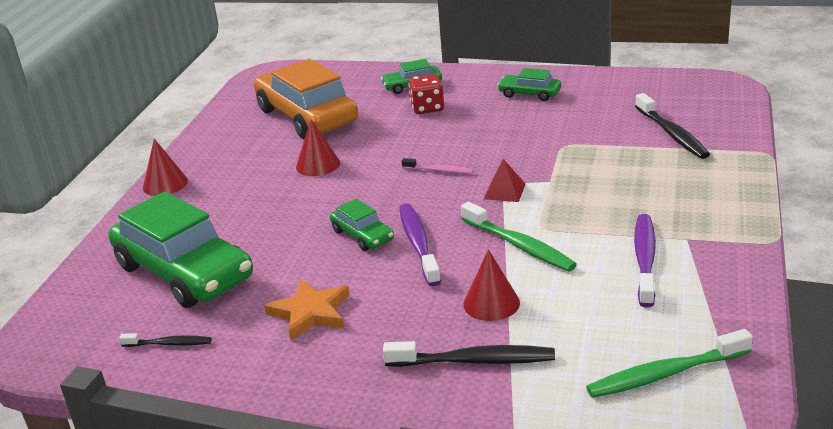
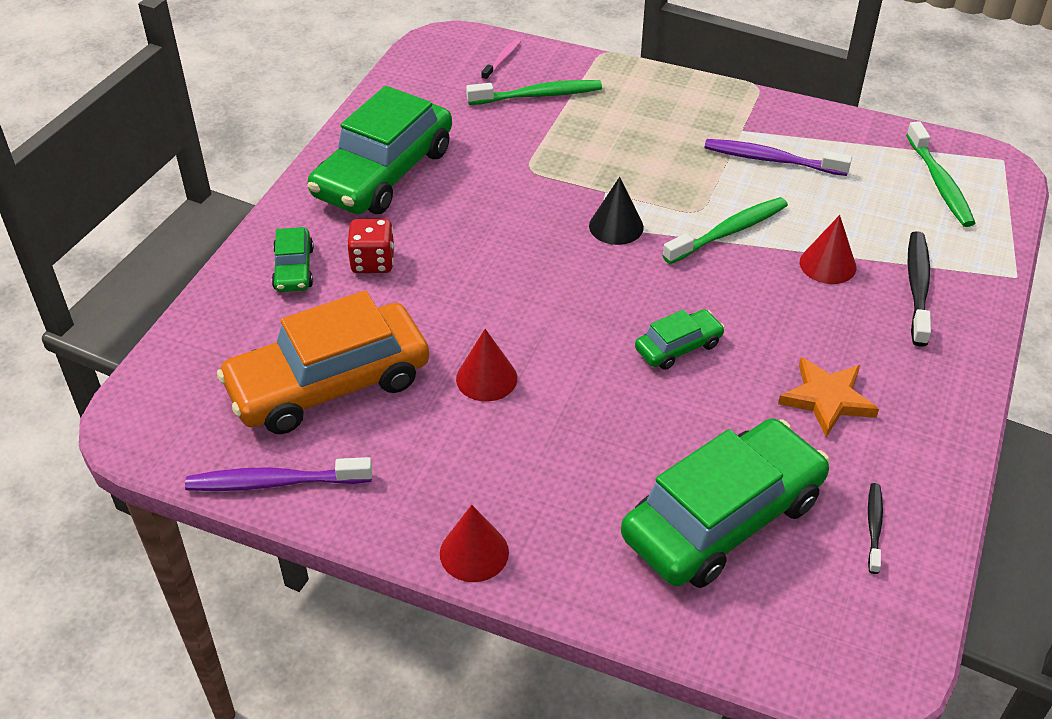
camera: 85 degrees left, 15 degrees up
(418, 244) = (708, 303): purple toothbrush -> purple toothbrush (274, 482)
(439, 171) = (549, 270): pink toothbrush -> pink toothbrush (502, 60)
(504, 191) = (616, 226): red pyramid -> black cone
(529, 94) = (383, 172): green car -> green car, size x2.16
(672, 134) = (538, 95): black toothbrush -> green toothbrush

